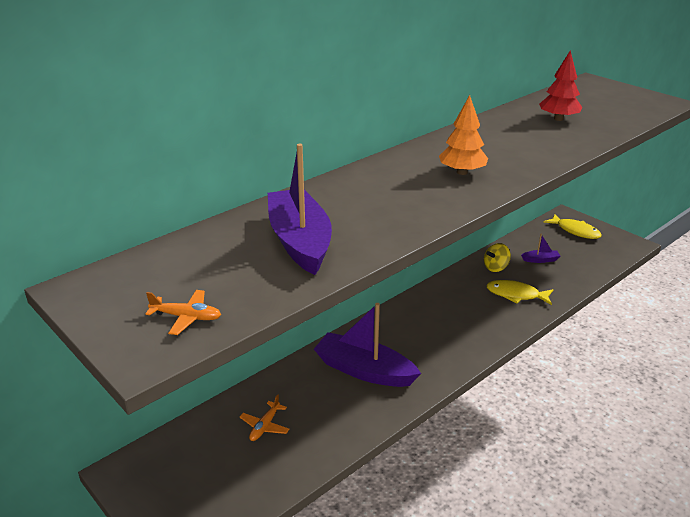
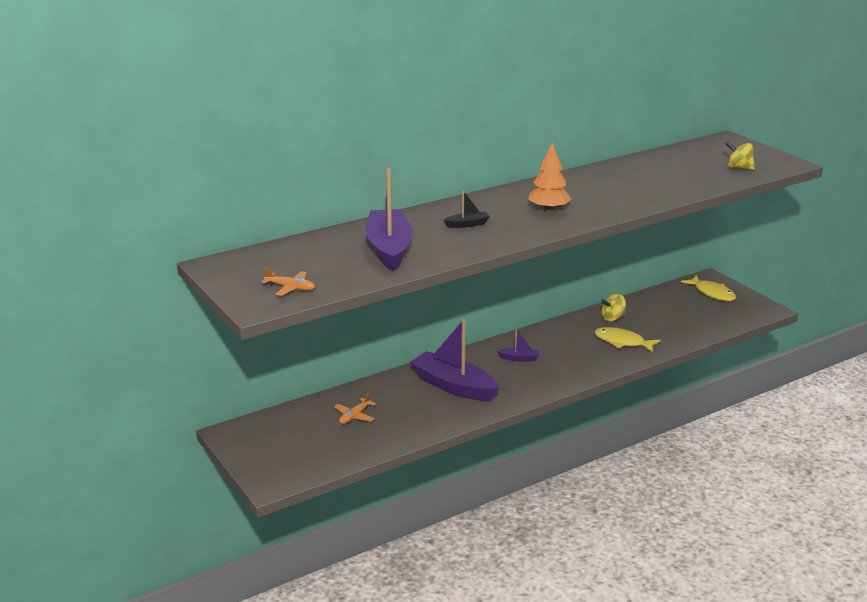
camera: 10 degrees right, 5 degrees down
(380, 199) = (467, 224): none -> black boat
(540, 260) = (662, 315): purple boat -> purple boat (519, 358)
(558, 119) = (667, 172): red tree -> none
(624, 110) = (739, 168): none -> yellow spinning top

